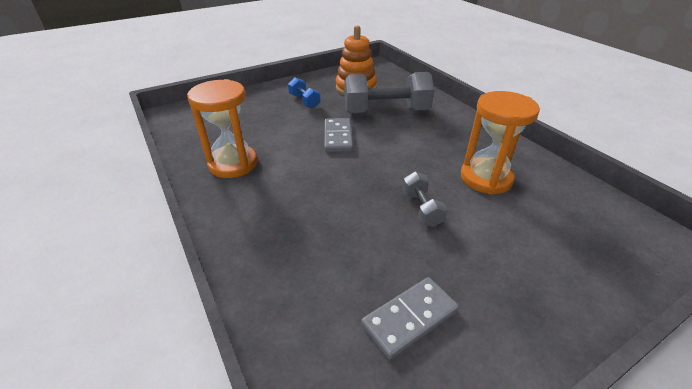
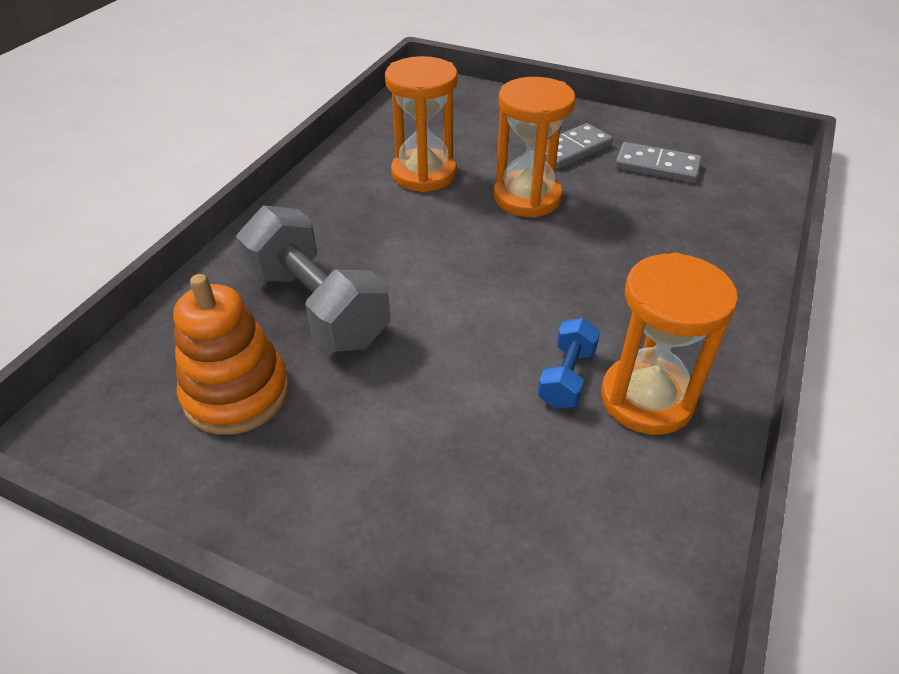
camera: 125 degrees left, 5 degrees up
(304, 101) = (363, 443): blue dumbbell -> blue dumbbell (566, 377)
(338, 137) = (453, 323): grey domino -> grey domino (571, 149)
(421, 208) = (527, 197): grey dumbbell -> orange hourglass

